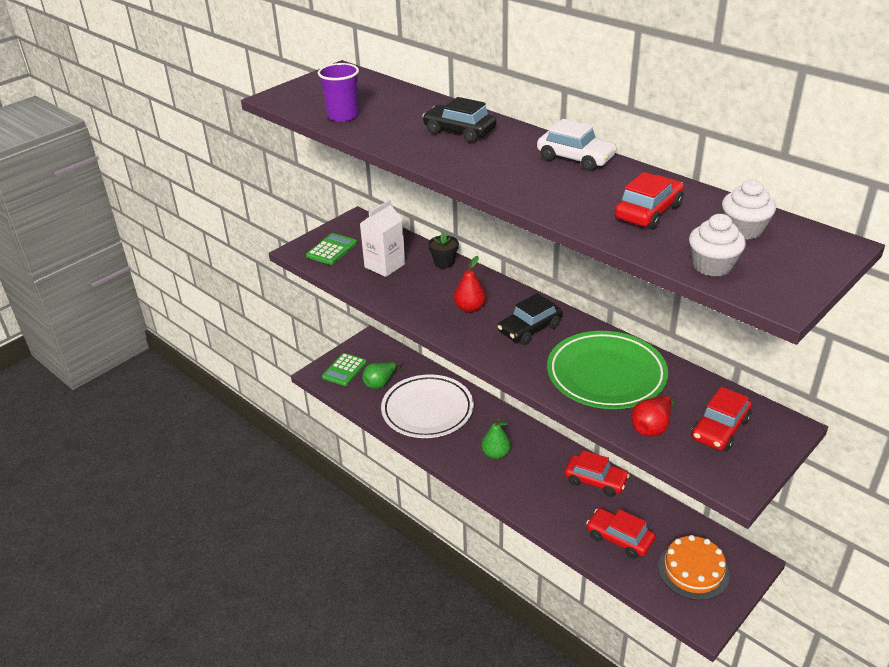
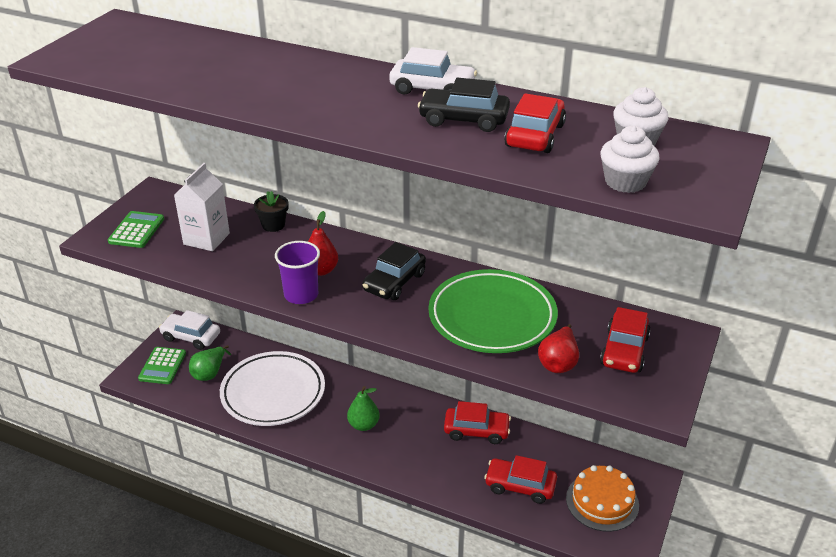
camera: 20 degrees left, 0 degrees up
(343, 116) = (146, 72): purple cup -> purple cup (301, 295)
(374, 350) = (191, 337): none -> white car
(459, 132) = (292, 74): black car -> black car (463, 120)

